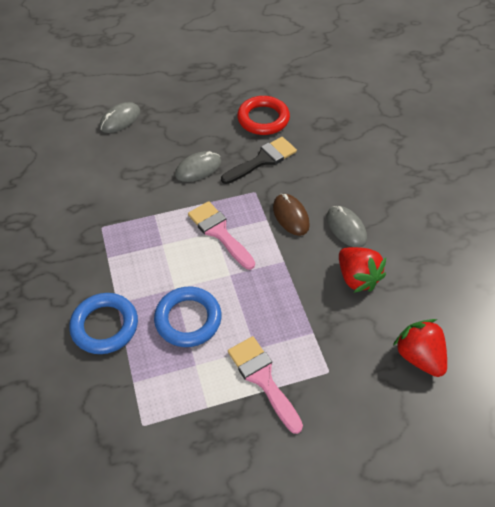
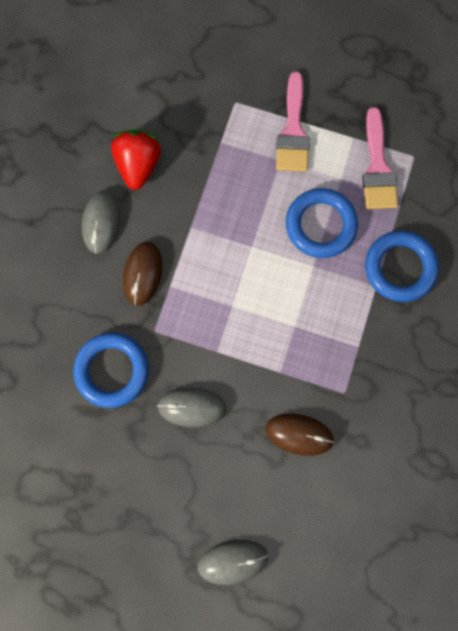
camera: 145 degrees left, 25 degrees up
(119, 190) = (299, 434): none -> brown mouse
(219, 232) = (228, 302): pink brush -> pink brush (377, 167)
(262, 160) = (112, 370): black brush -> blue ring
(263, 119) = (61, 437): red ring -> none
(418, 356) = (152, 67): red strawberry -> none

